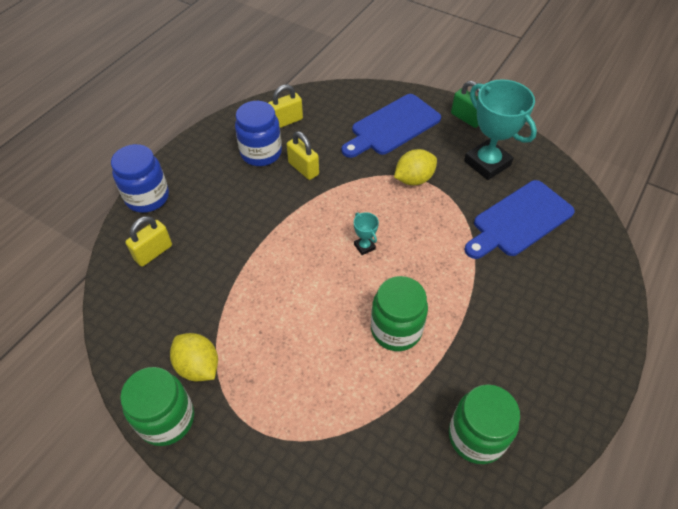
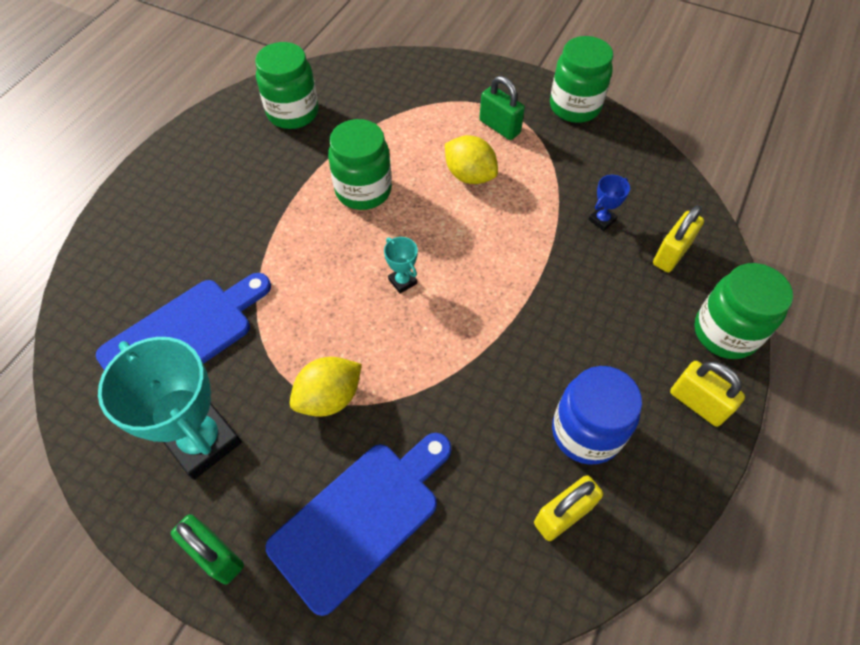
camera: 175 degrees right, 5 degrees up
(147, 197) = (725, 332): blue jar -> green jar
(194, 285) = (602, 220): none -> blue trophy
(198, 366) = (563, 146): yellow lemon -> yellow lemon (469, 175)
(255, 396) = (499, 127): none -> green padlock
(303, 168) = (508, 404): yellow padlock -> yellow padlock (697, 403)

